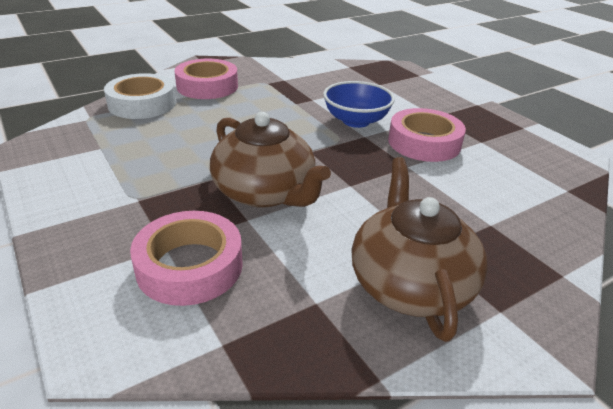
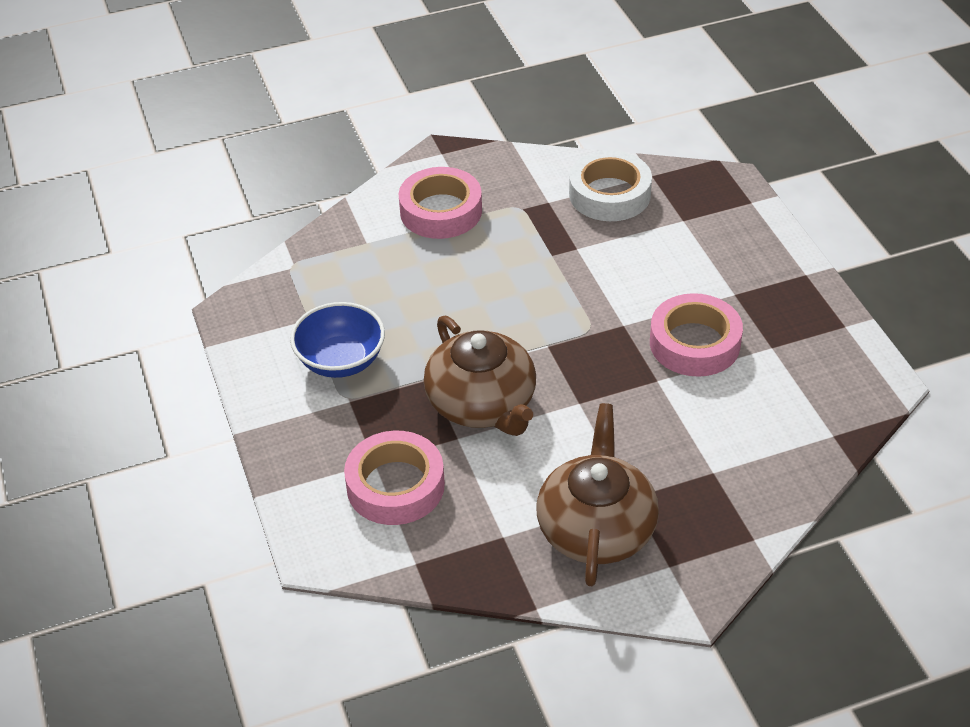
camera: 15 degrees right, 10 degrees up
(142, 104) = (355, 243): white tape -> white tape (609, 194)
(356, 121) = (621, 296): blue bowl -> blue bowl (341, 361)

